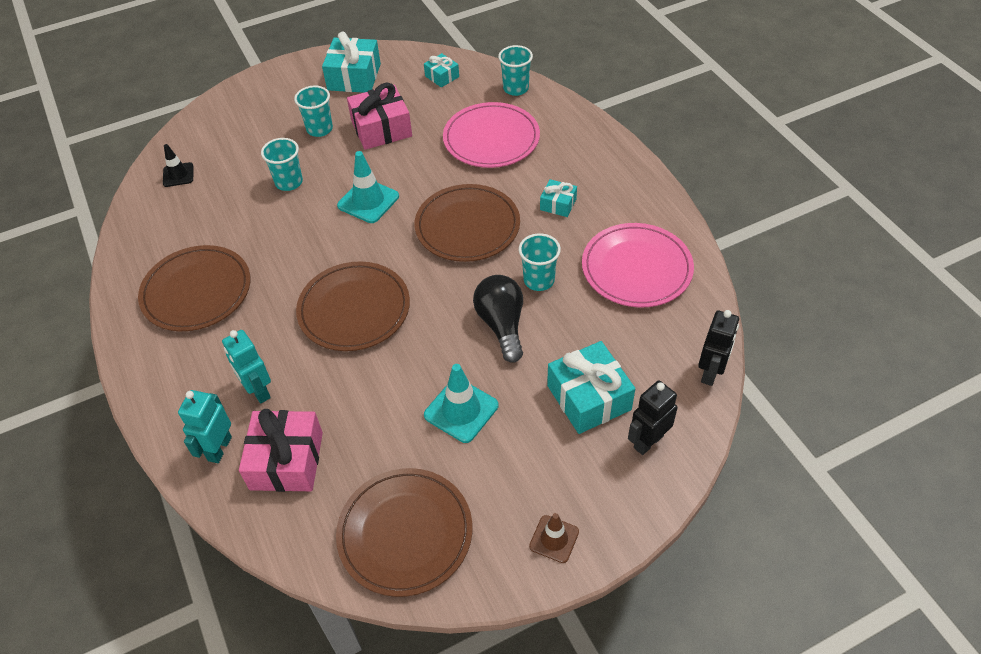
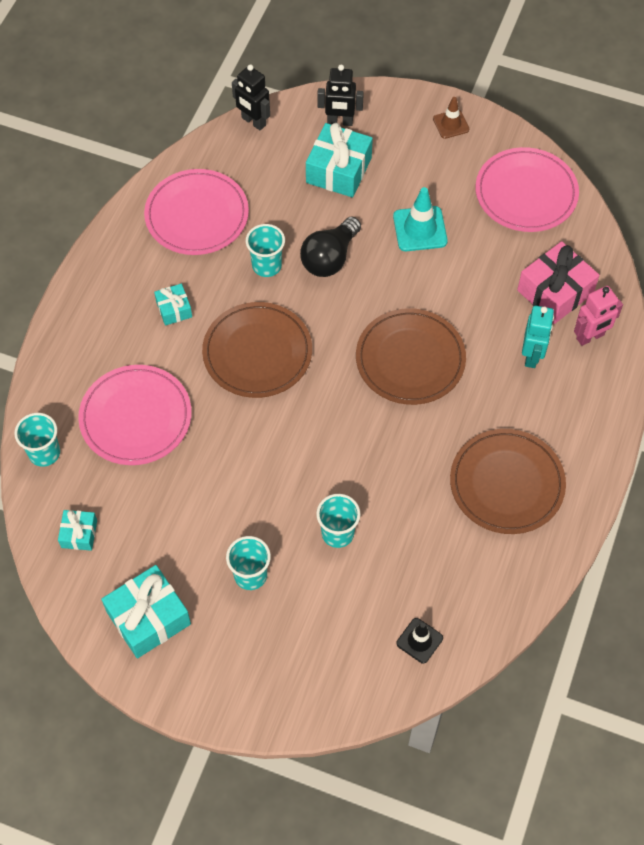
camera: 135 degrees left, 10 degrees up
(219, 448) = (590, 337): turquoise robot -> pink robot
(368, 201) = (298, 448): turquoise traffic cone -> none
(381, 129) = (202, 520): pink gift -> none
(405, 533) = (526, 193): brown plate -> pink plate
(710, 373) = (253, 122): black robot -> black robot turned 120 degrees counterclockwise

